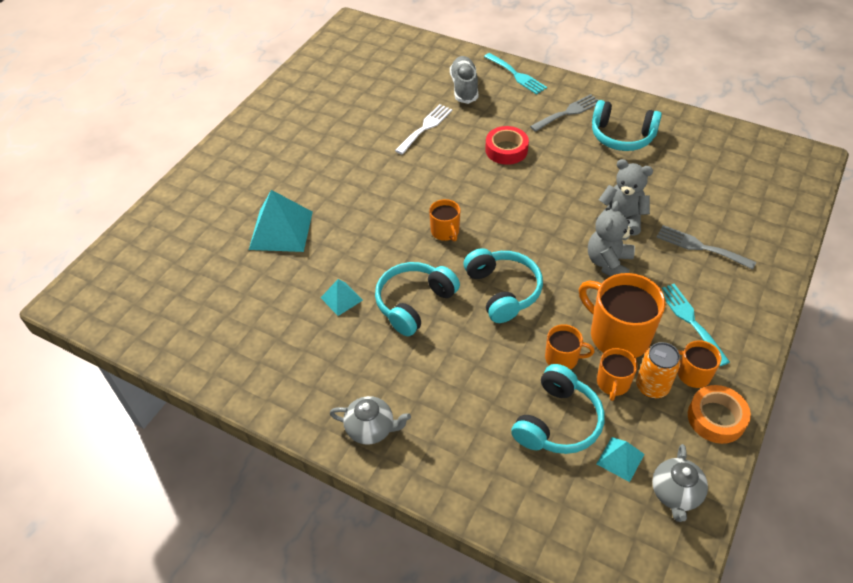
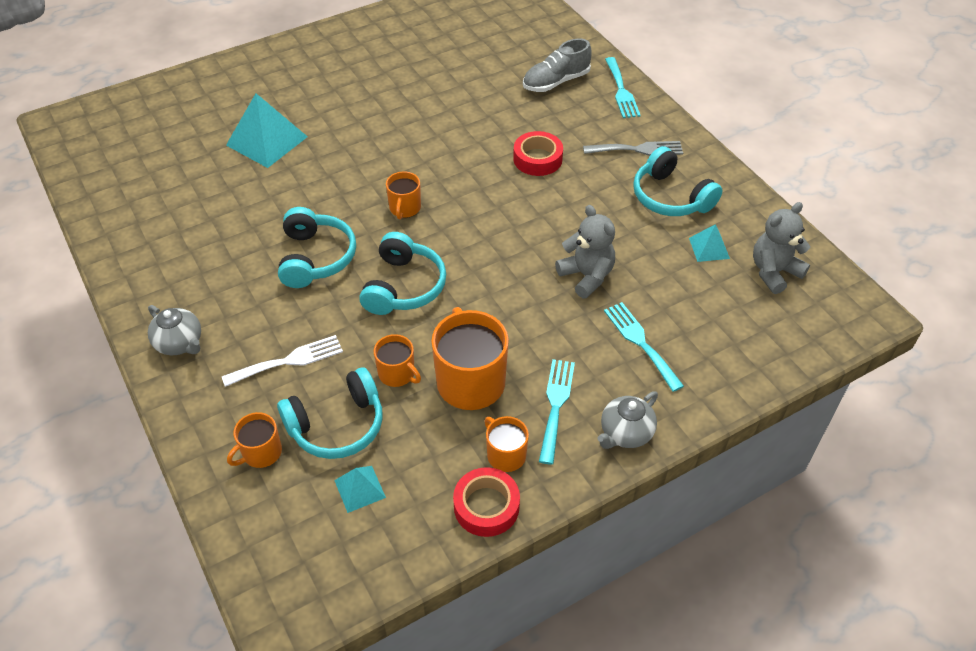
camera: 30 degrees right, 0 degrees up
(341, 298) = (260, 223): turquoise pyramid -> turquoise pyramid (709, 248)
(414, 303) = (316, 258): turquoise headphones -> turquoise headphones turned 105 degrees clockwise
(425, 127) = (481, 104): white fork -> white fork (289, 361)
(464, 87) = (556, 82): grey shoe -> grey shoe turned 150 degrees counterclockwise
(608, 263) = (529, 311): grey teddy bear -> grey teddy bear (774, 272)
(613, 383) = (421, 420): orange mug -> orange mug (261, 453)
(652, 387) = (454, 444): orange can -> none
(675, 494) = (378, 548): grey teapot -> grey teapot (625, 433)
(700, 247) = (640, 342): grey fork -> turquoise fork
(716, 418) = (486, 506): orange tape -> red tape

